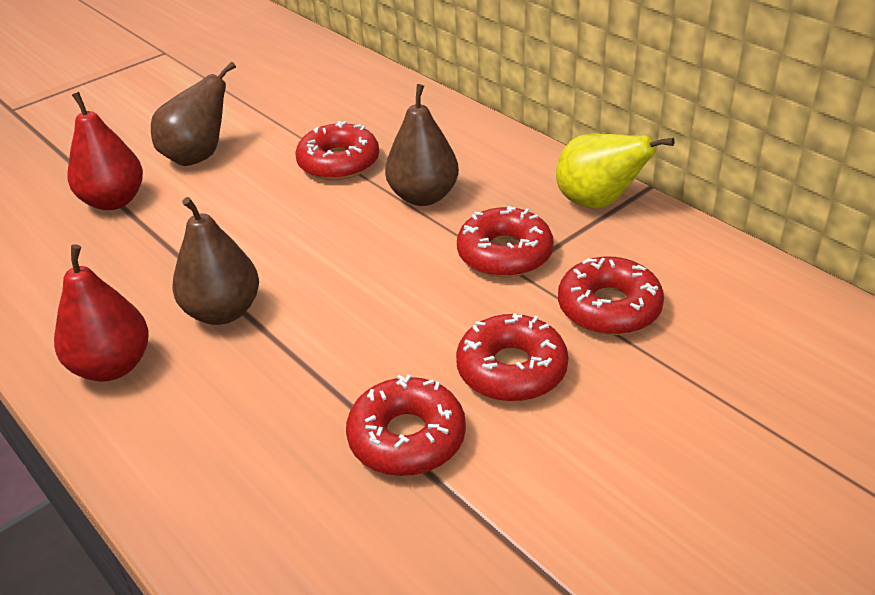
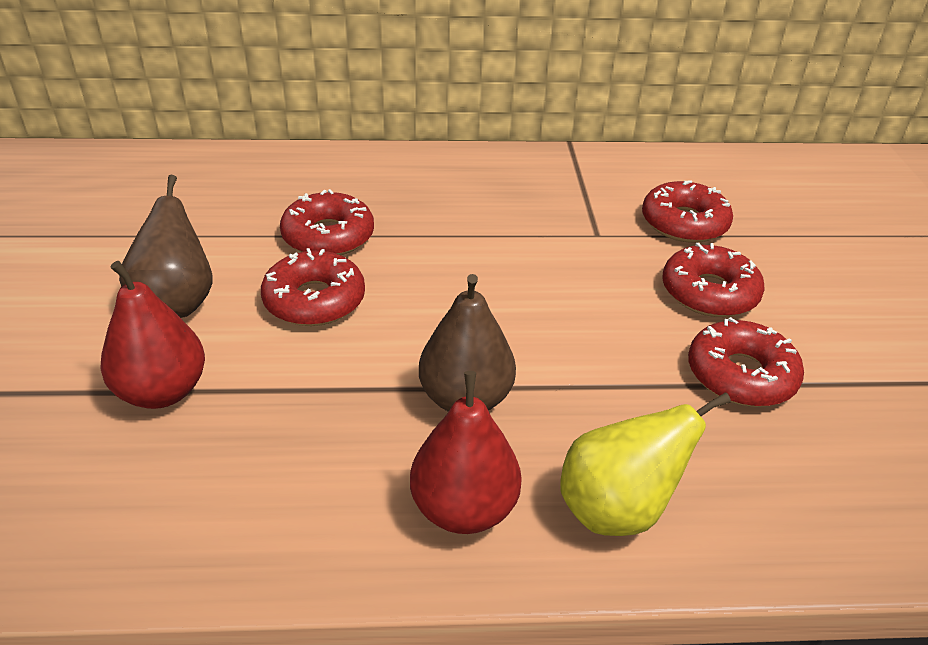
camera: 55 degrees left, 0 degrees up
(423, 196) = (445, 224): brown pear -> none
(504, 254) = (571, 229): red donut -> red donut (314, 300)
(598, 202) = (561, 166): yellow pear -> yellow pear (617, 509)

